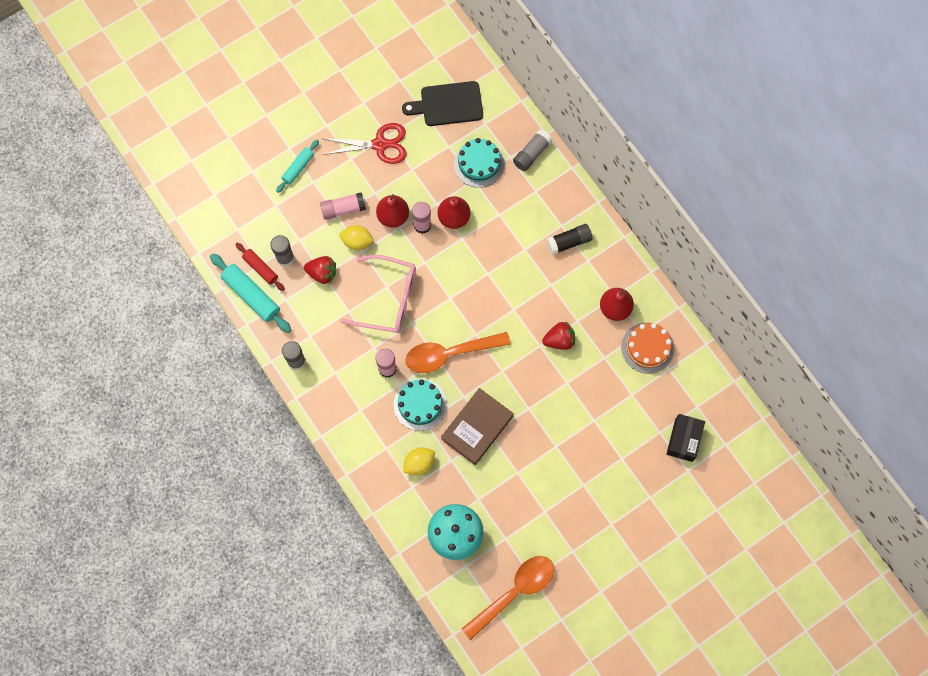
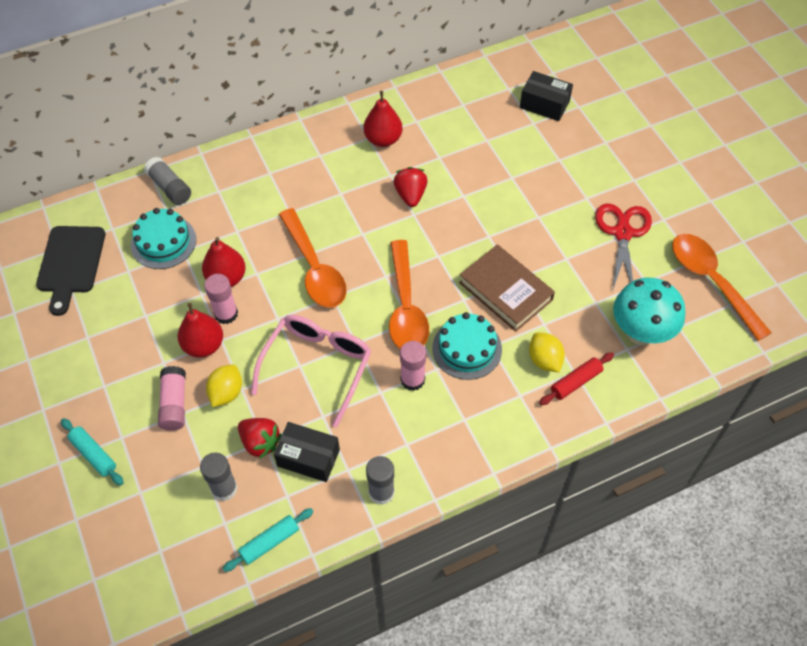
camera: 80 degrees left, 15 degrees down
(251, 296) = (269, 542): turquoise rolling pin -> turquoise rolling pin, size x0.61
(260, 268) = (231, 524): red rolling pin -> red rolling pin (575, 382)
(315, 308) = (308, 458): none -> black box
(322, 273) = (260, 442): red strawberry -> red strawberry turned 105 degrees clockwise
(380, 145) = (97, 347): red scissors -> red scissors (623, 233)
(473, 280) = (314, 268): none -> orange spoon
(568, 242) = (292, 169): black glue stick -> none
(647, 348) = (435, 118): orange cake -> none

